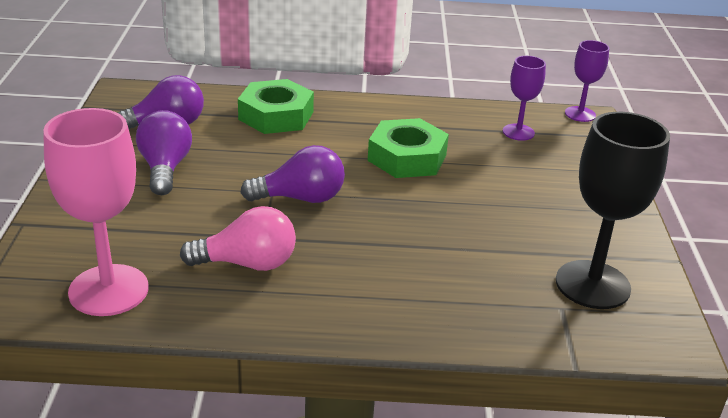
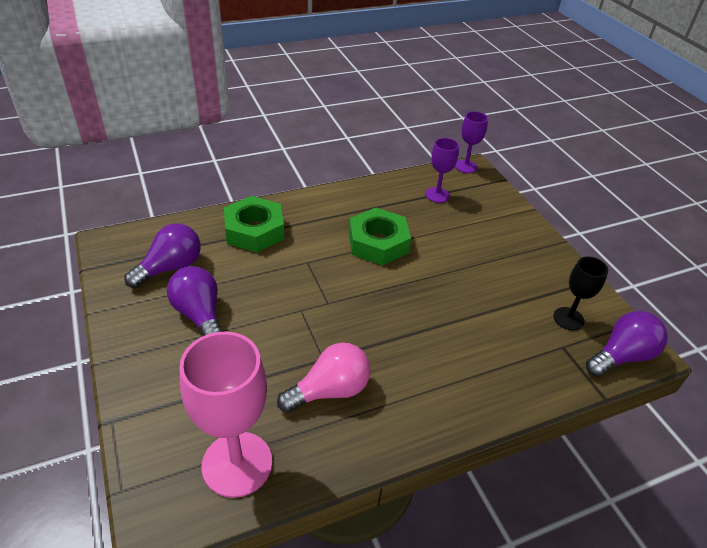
camera: 25 degrees left, 10 degrees up
(301, 198) = (327, 309): purple light bulb -> purple light bulb (621, 356)
(592, 285) = (568, 319): black goblet -> black goblet, size x0.55

